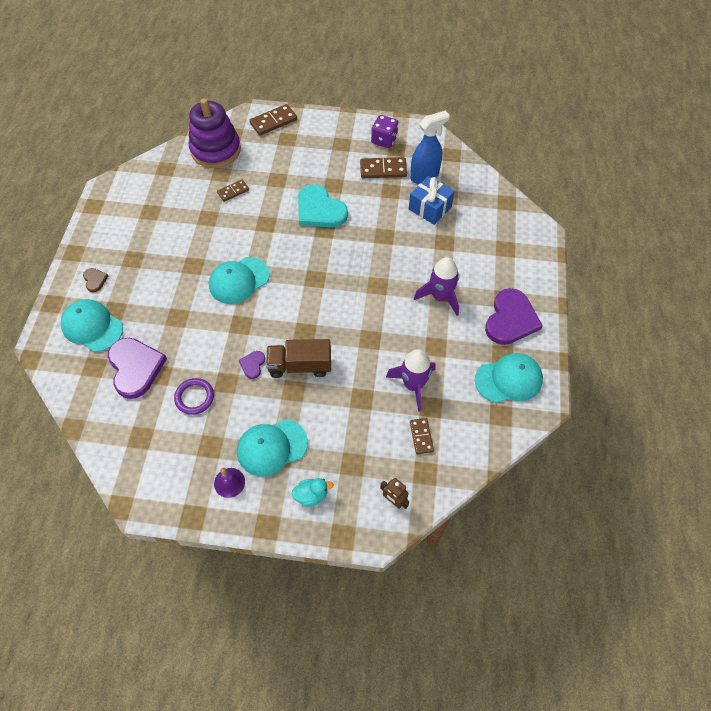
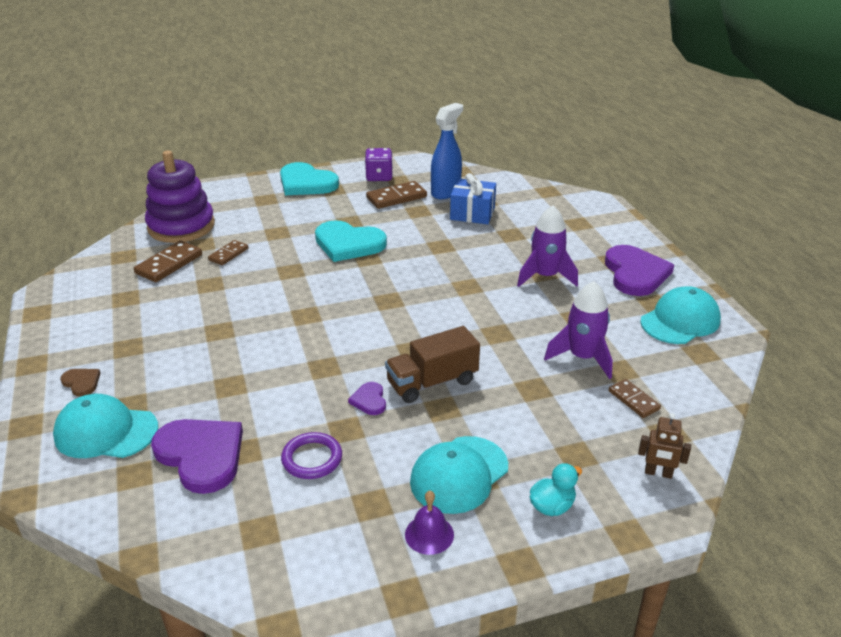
camera: 25 degrees left, 25 degrees down
(239, 280) = (292, 327): turquoise cap -> none
(273, 122) = (239, 190): brown domino -> brown domino (169, 264)
(325, 129) = (306, 183): none -> turquoise heart

